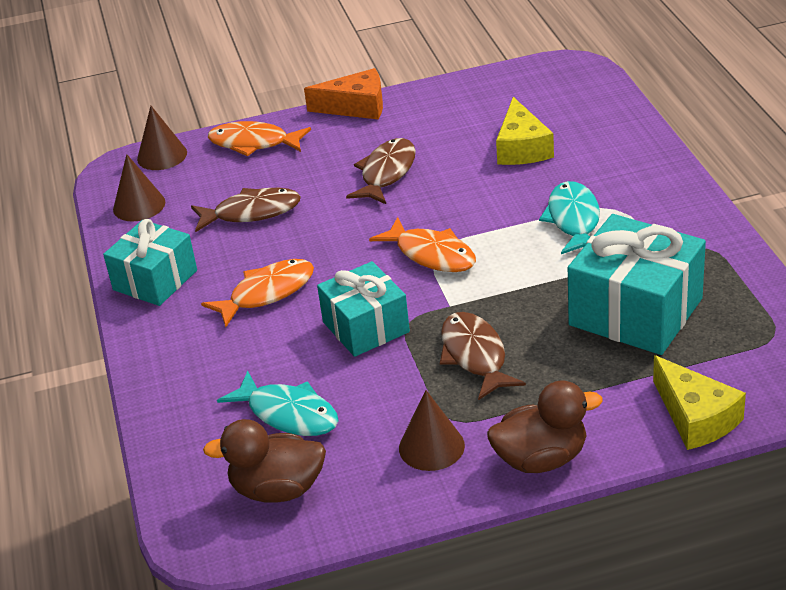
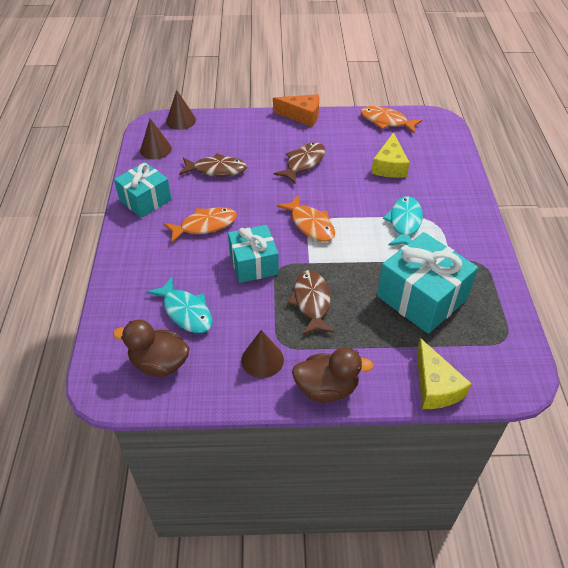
camera: 10 degrees right, 10 degrees up
(254, 143) = (235, 125): orange fish -> orange fish (386, 121)

